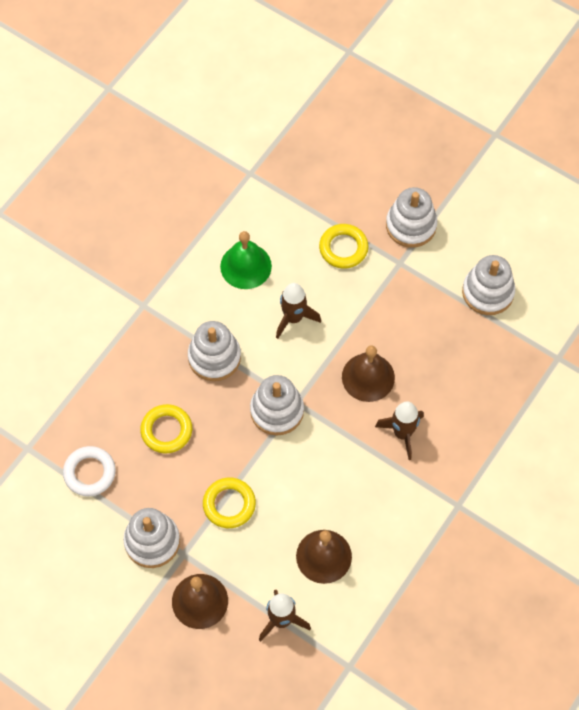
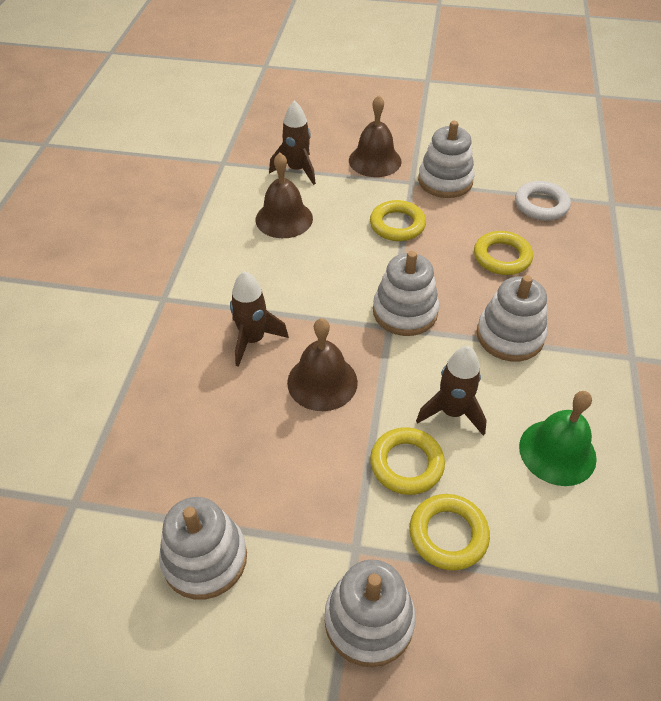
camera: 155 degrees right, 15 degrees down
(343, 297) = (406, 464): none -> yellow ring

